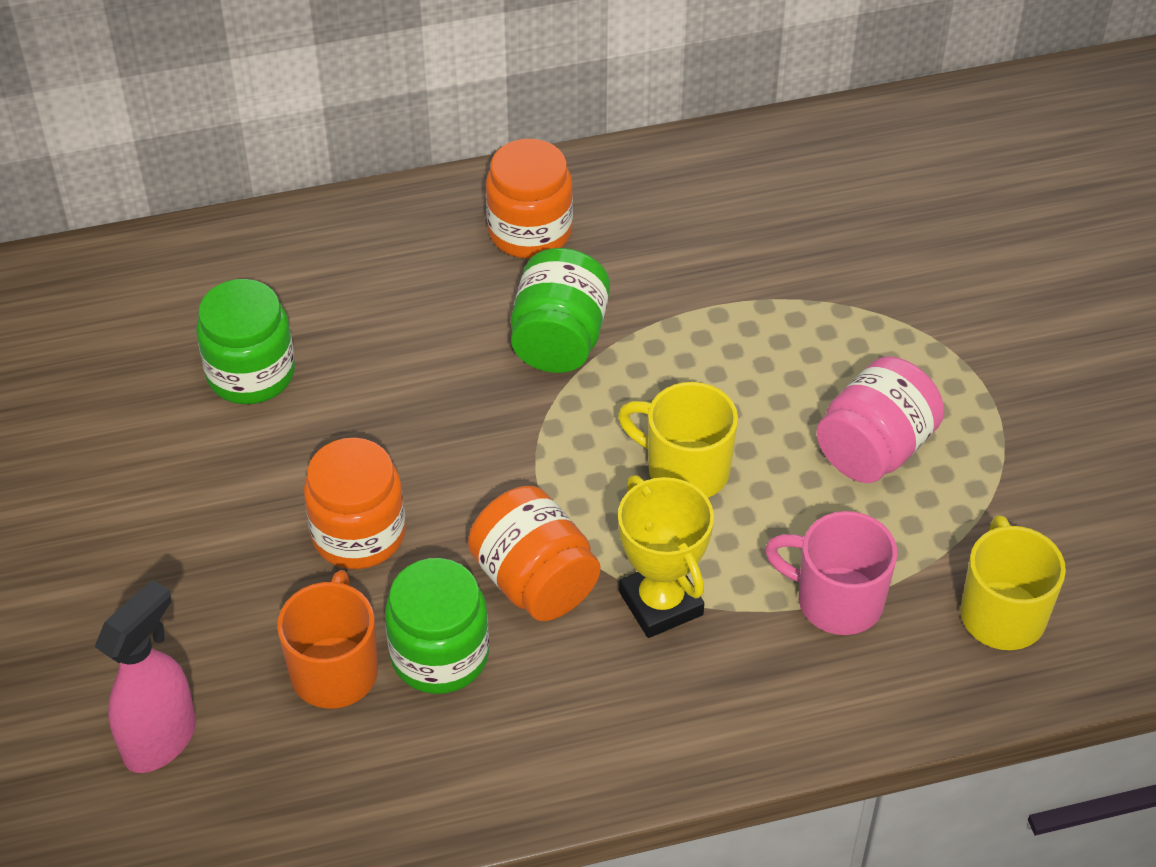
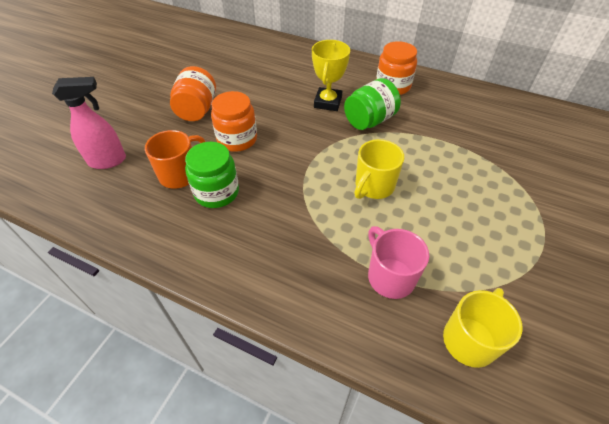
camera: 40 degrees right, 0 degrees up
(251, 373) = (260, 80): green jar -> none
(535, 581) = (276, 189): orange jar -> orange jar (197, 110)
(661, 603) = (314, 227): yellow trophy -> yellow trophy (328, 102)
(685, 469) = (373, 186): yellow mug -> yellow mug turned 120 degrees counterclockwise
(875, 449) = (465, 227): pink jar -> none

